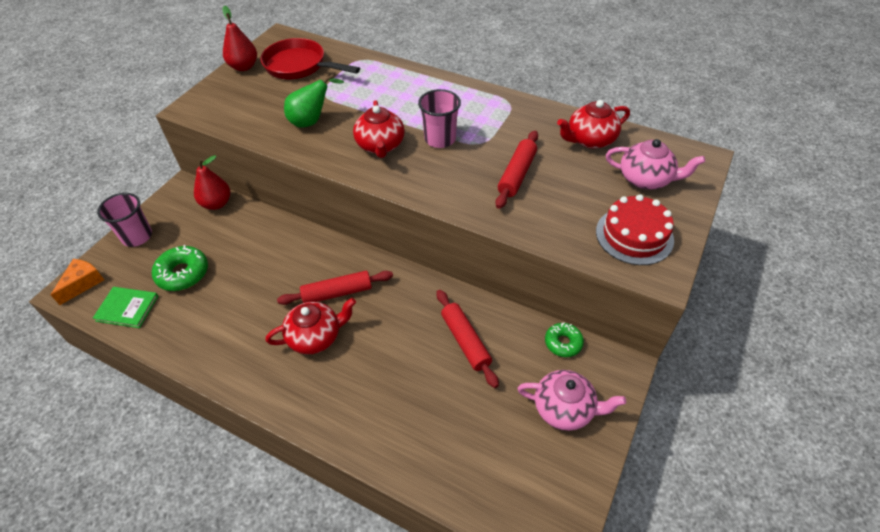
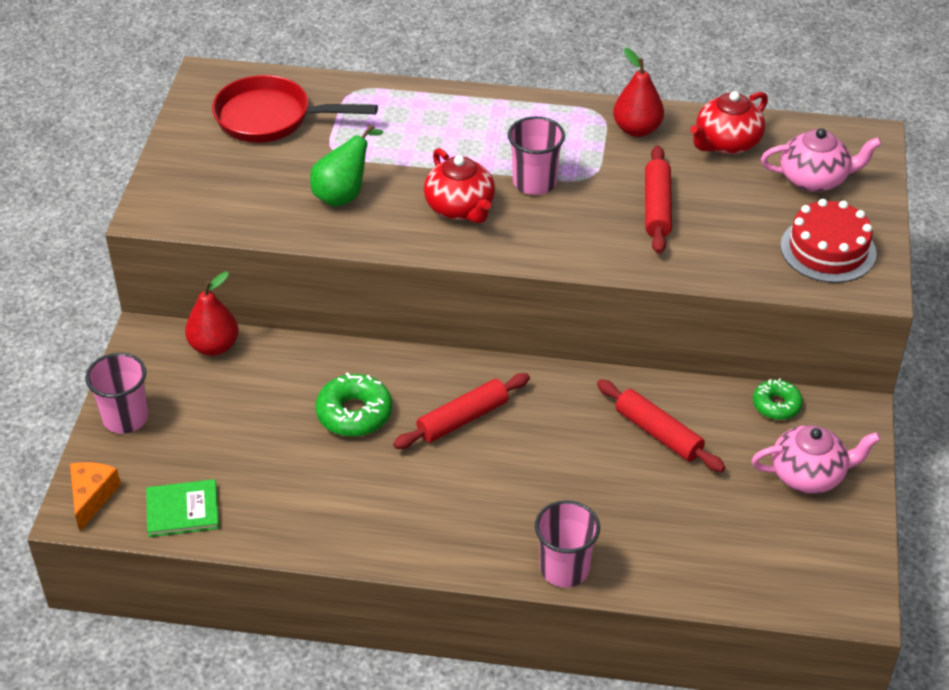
camera: 20 degrees left, 5 degrees down
(183, 273) = (230, 448): green donut -> green donut (354, 413)
(244, 67) = (186, 135): red pear -> red pear (637, 129)
(315, 337) = (466, 477): red teapot -> none
(344, 432) = (564, 569): none -> pink cup

